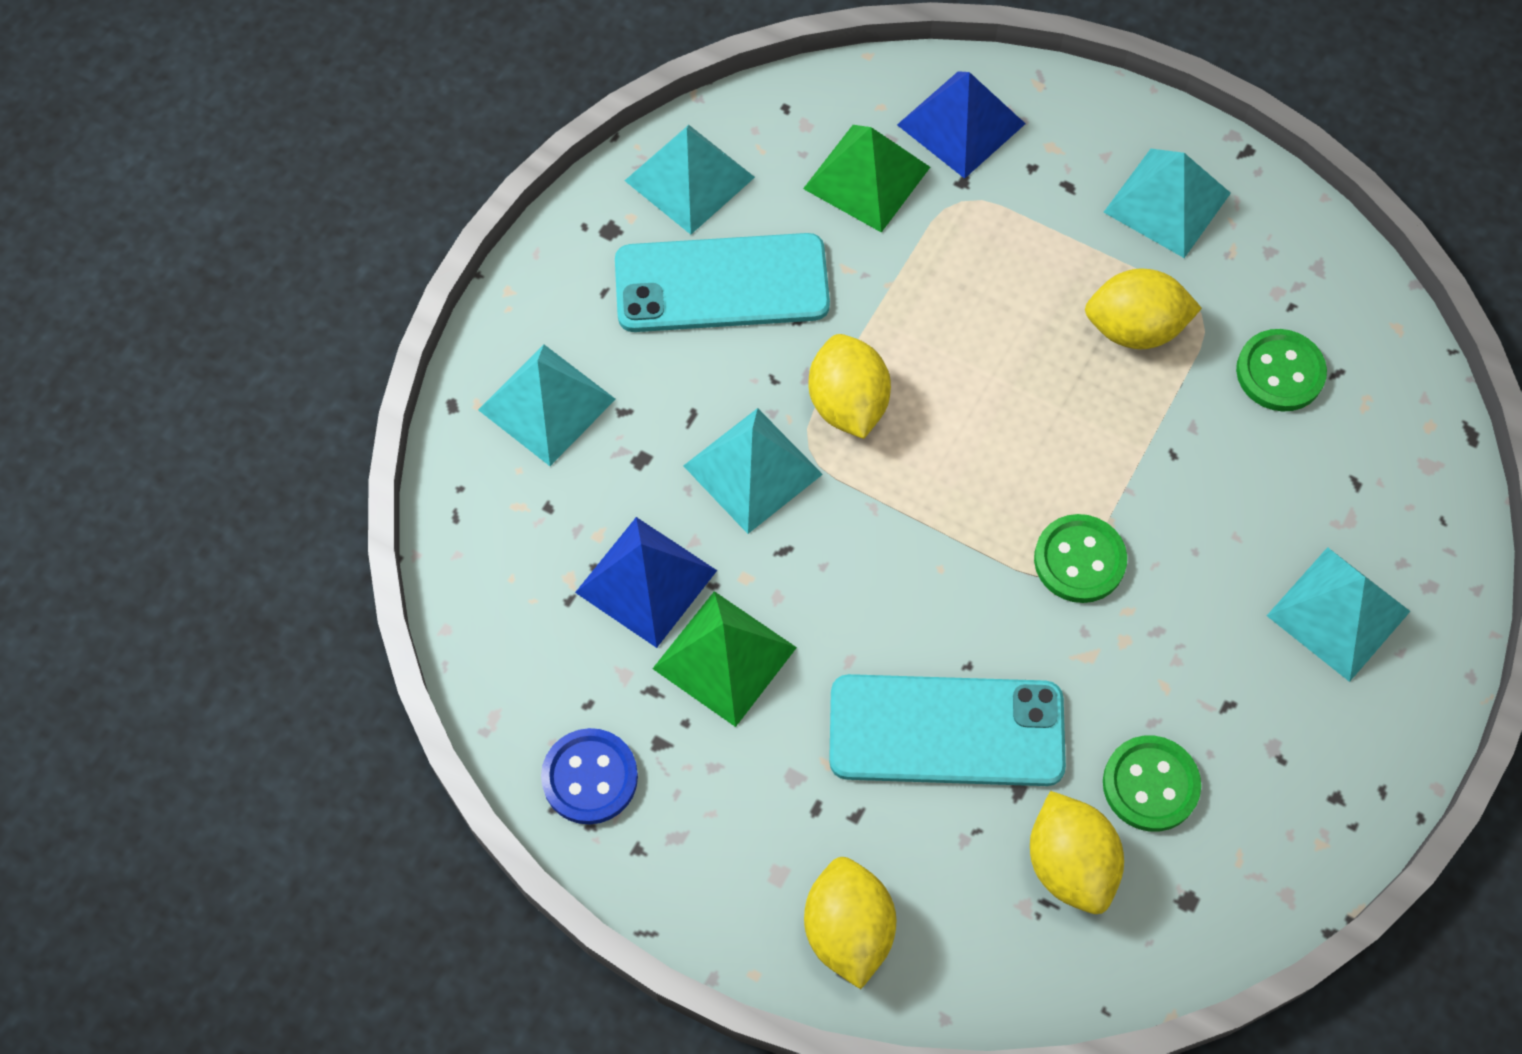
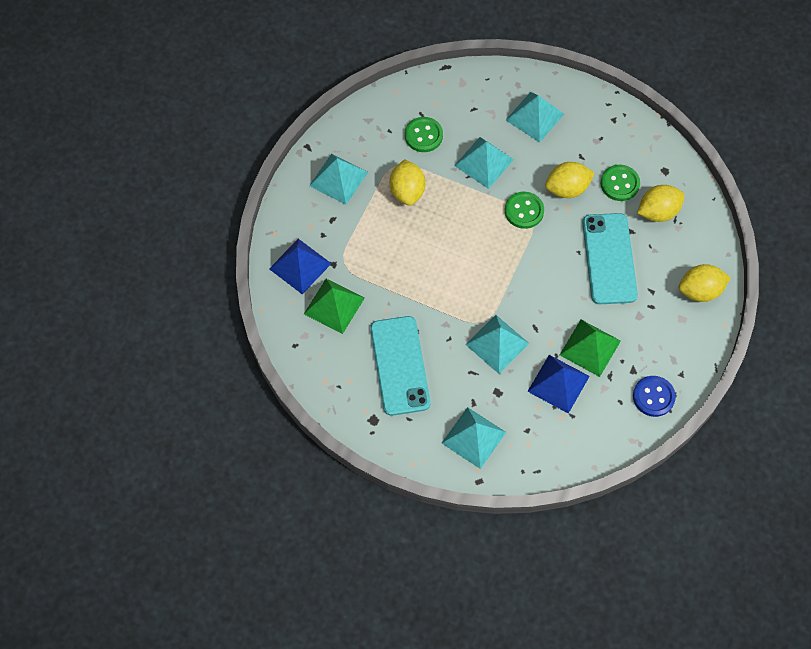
camera: 95 degrees left, 0 degrees up
(689, 178) = (340, 386): turquoise pyramid -> turquoise pyramid (484, 162)
(847, 404) = (458, 306): yellow lemon -> yellow lemon (567, 188)

